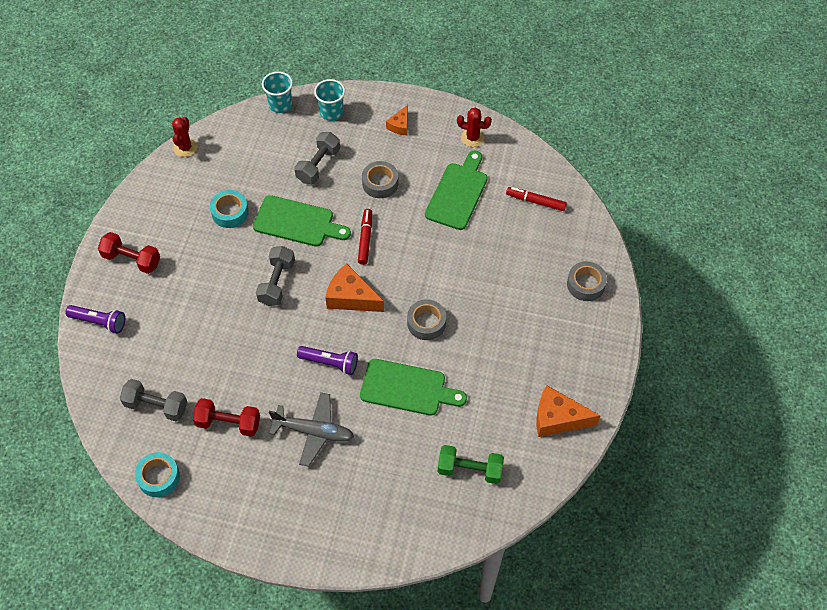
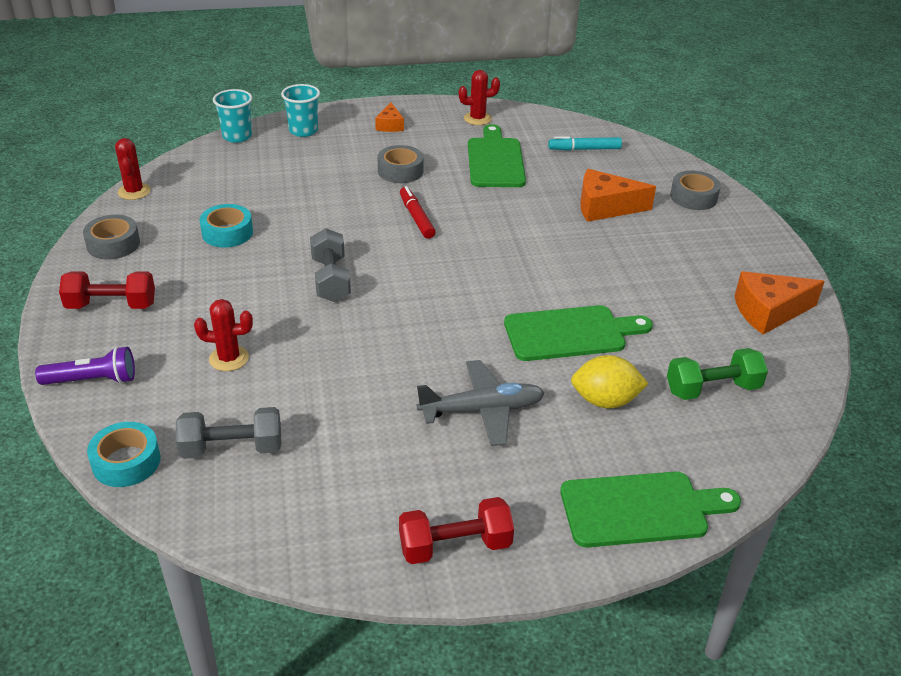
camera: 25 degrees left, 20 degrees down
(158, 477) = (283, 533): turquoise tape -> turquoise tape (126, 462)
(183, 332) = (229, 358): none -> red cactus
(228, 423) = (354, 436): red dumbbell -> red dumbbell (455, 546)
(297, 222) = (322, 222): green cutting board -> green cutting board (641, 509)
(318, 165) = (315, 172): grey dumbbell -> none
(330, 363) = (453, 336): purple flashlight -> none
(351, 297) = (436, 270): orange cheese -> orange cheese (605, 207)
(394, 453) = (605, 401): none -> yellow lemon
(426, 323) = (545, 269): grey tape -> grey tape (113, 244)
(536, 201) = (584, 149): red marker -> turquoise marker

